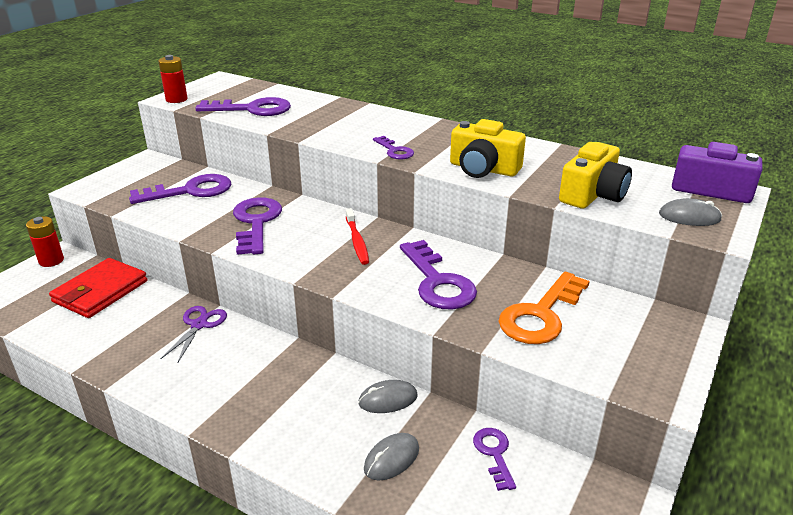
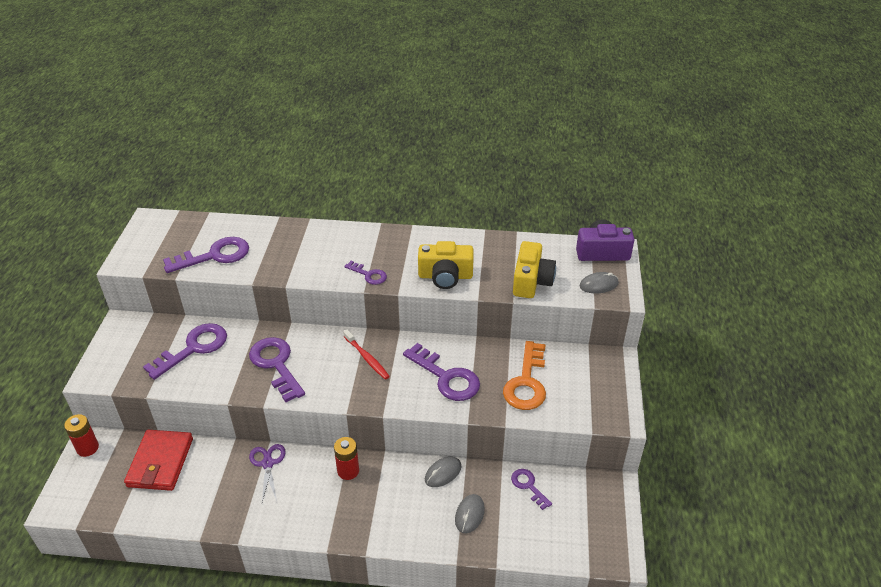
camera: 25 degrees left, 10 degrees up
(176, 99) = (132, 261): red battery -> red battery (348, 471)

